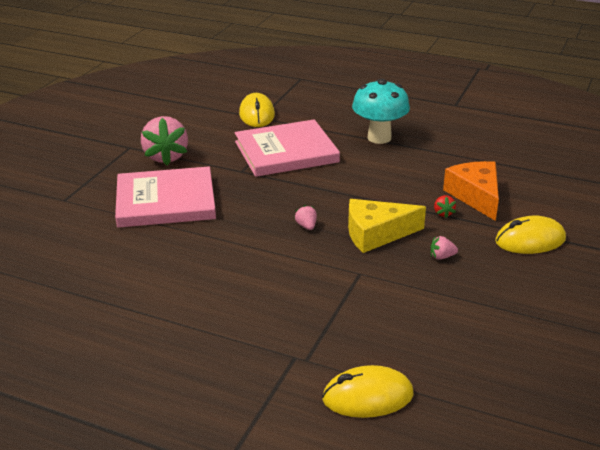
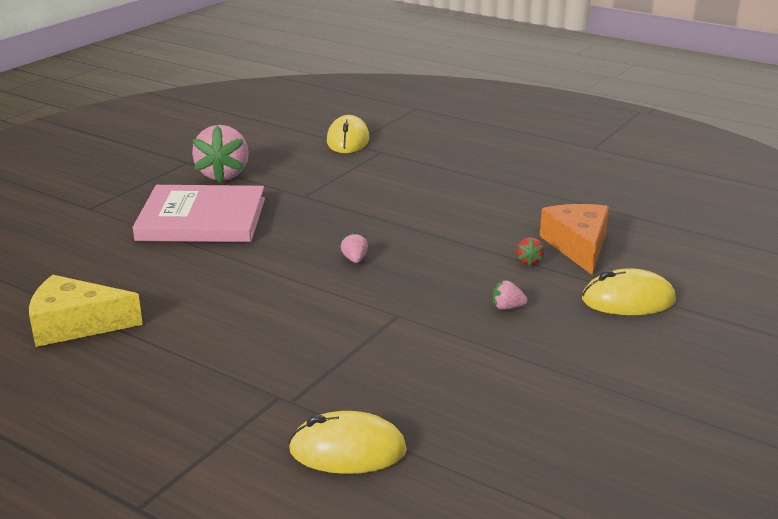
camera: 10 degrees right, 5 degrees down
(286, 152) = (365, 181): pink book -> none
(376, 234) = (436, 275): yellow cheese -> yellow cheese (75, 324)
(379, 138) = (484, 175): turquoise mushroom -> none

